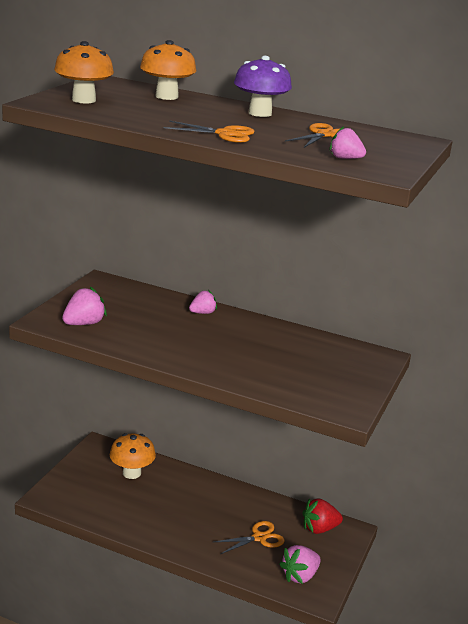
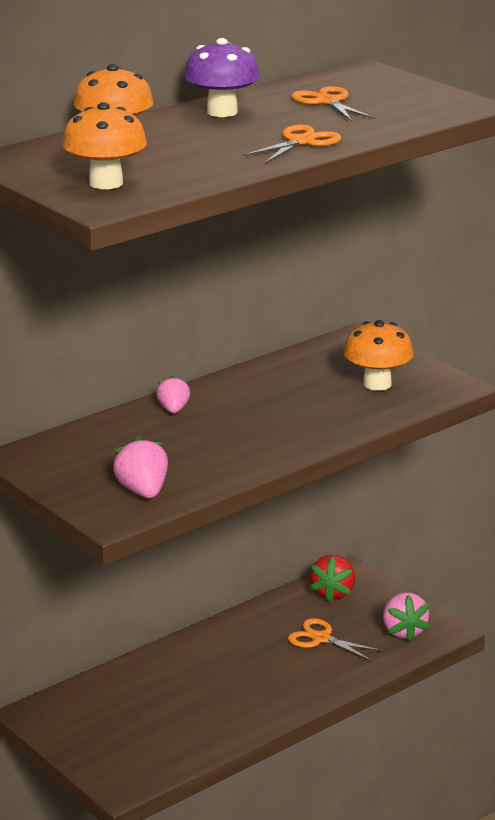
camera: 60 degrees left, 0 degrees up
(131, 473) = (122, 700): orange mushroom -> orange mushroom (377, 384)
(259, 538) = (321, 638): orange scissors -> orange scissors turned 60 degrees counterclockwise
(345, 158) = (418, 111): pink strawberry -> none

